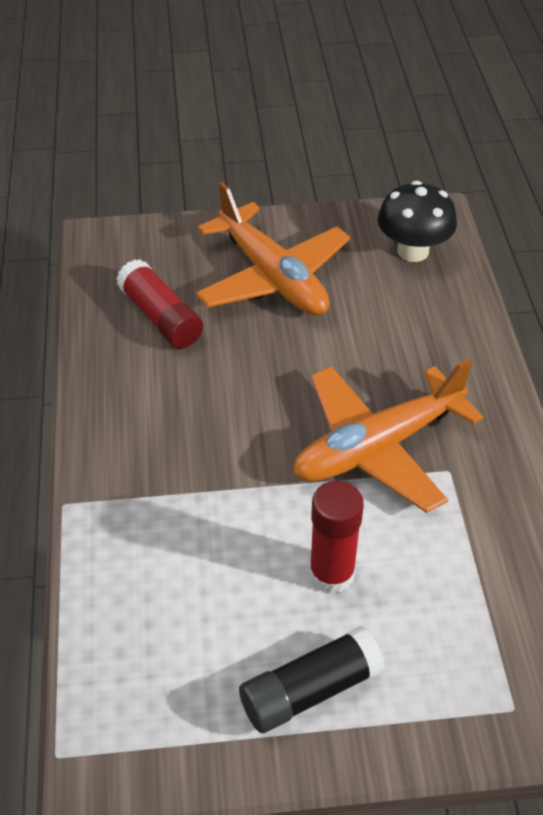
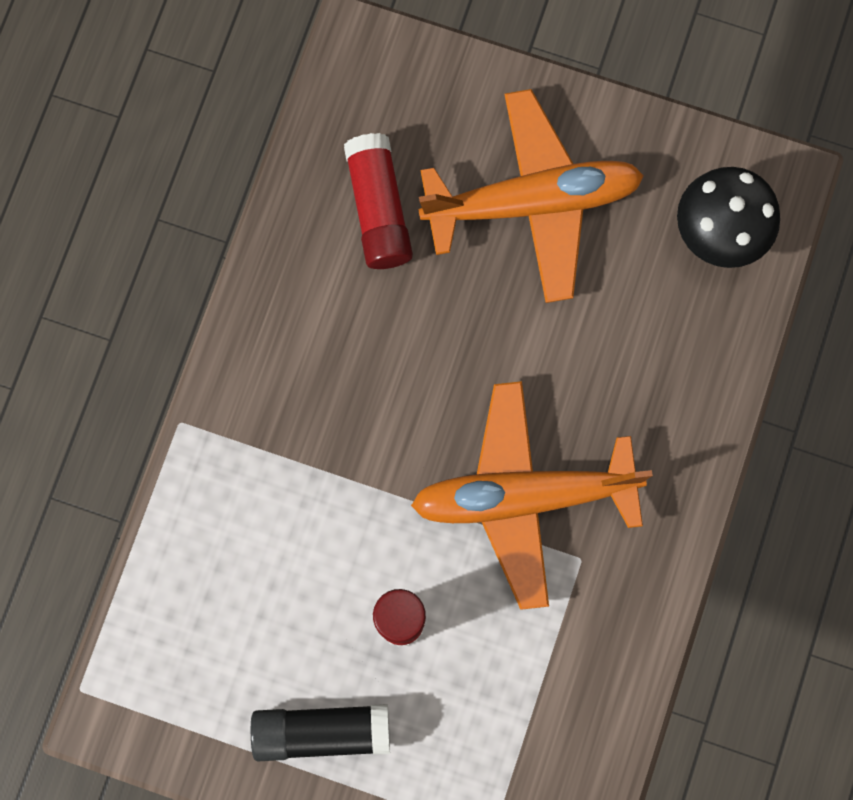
camera: 25 degrees right, 30 degrees up
(273, 277) = (533, 202): orange plane -> orange plane turned 90 degrees counterclockwise

